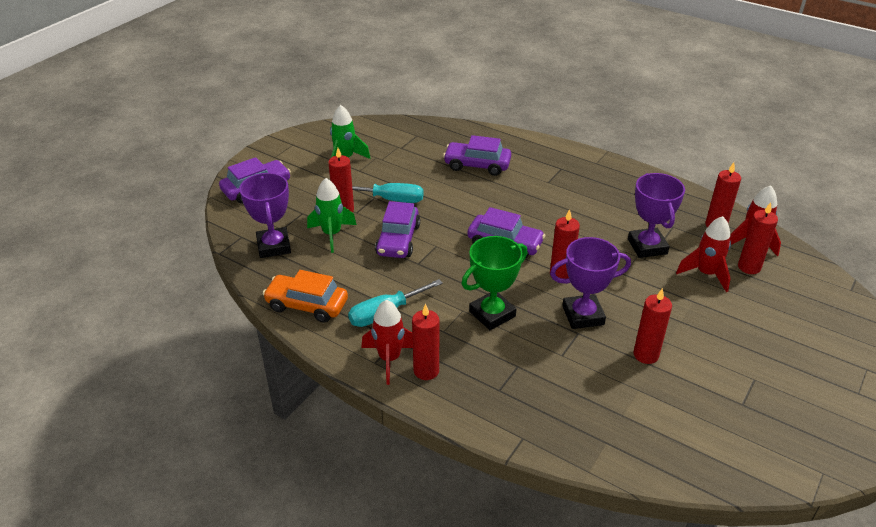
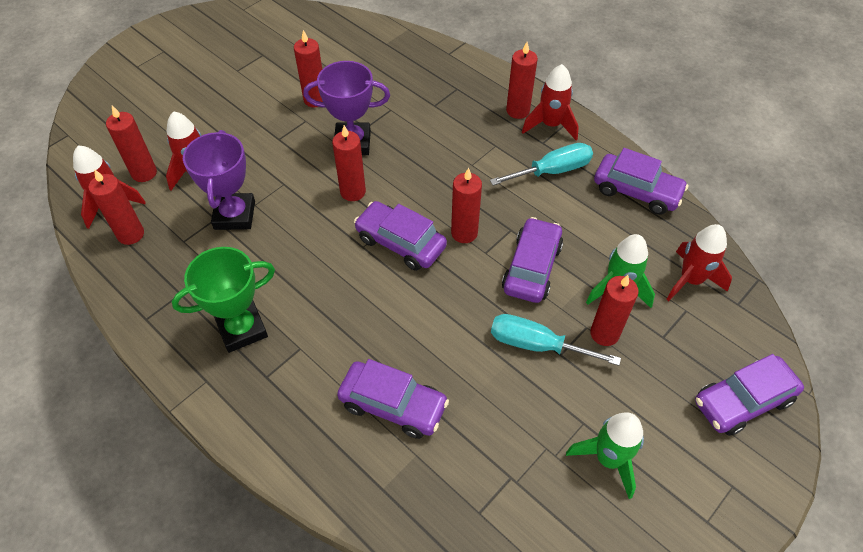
camera: 170 degrees left, 15 degrees up
(274, 246) = (690, 280): purple trophy -> red rocket
(307, 305) = (636, 191): orange car -> purple car
(456, 256) = (464, 233): none -> red candle
(492, 314) = (442, 156): green trophy -> green trophy (242, 329)

